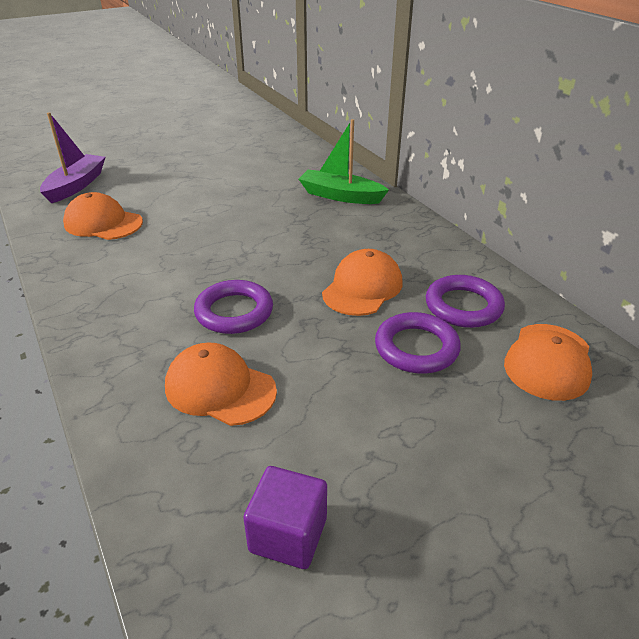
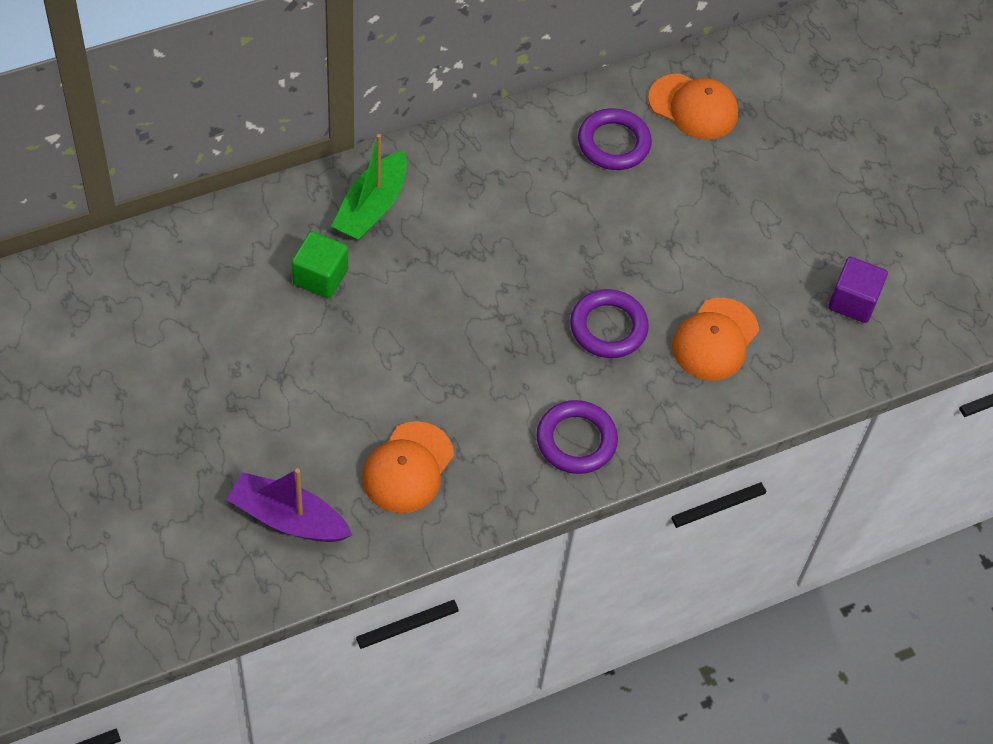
camera: 90 degrees left, 20 degrees up
(273, 182) = (320, 277): none -> green cube
(362, 287) = (576, 216): orange cap -> none
(416, 348) = (671, 192): purple ring -> purple ring (576, 440)

